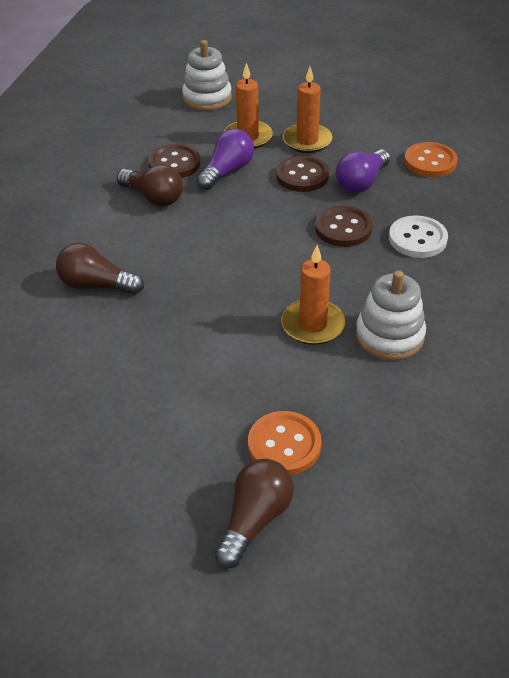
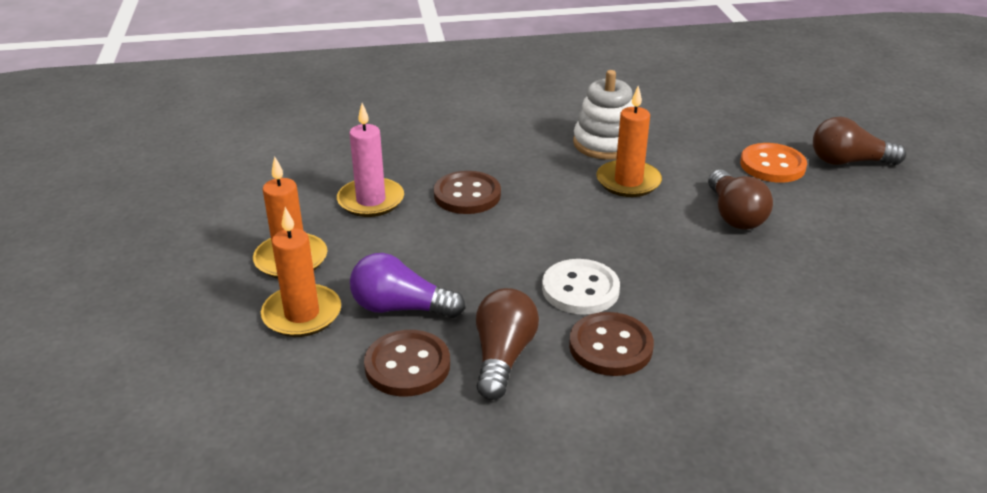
camera: 115 degrees left, 10 degrees down
(97, 285) = (707, 339): brown light bulb -> brown light bulb (734, 215)
(207, 98) = (186, 397): white stacking toy -> none
(302, 176) = (379, 244): brown button -> brown button (610, 346)
(361, 182) = (371, 200): purple light bulb -> pink candle
(417, 239) = (455, 152): white button -> white button (580, 289)
(430, 162) = (304, 166): orange button -> none

